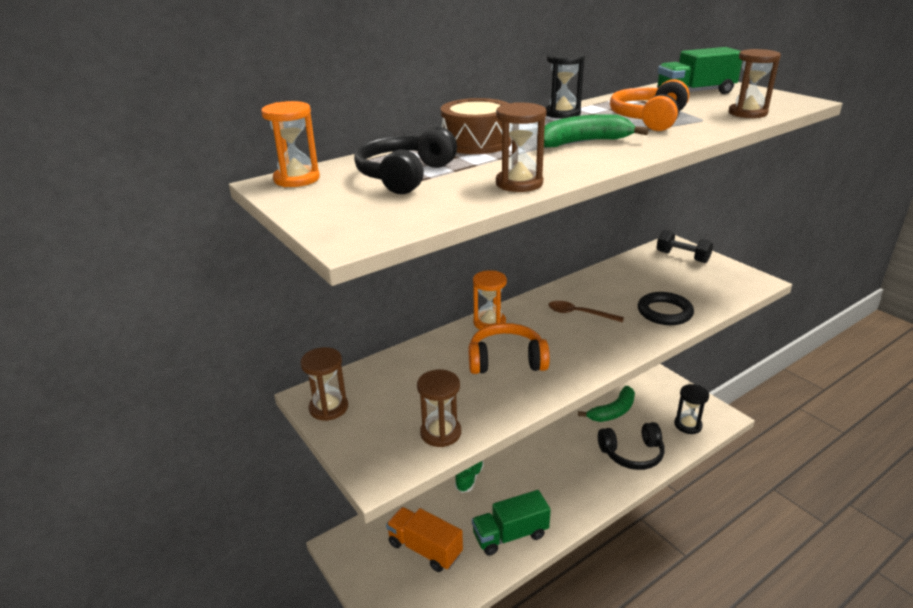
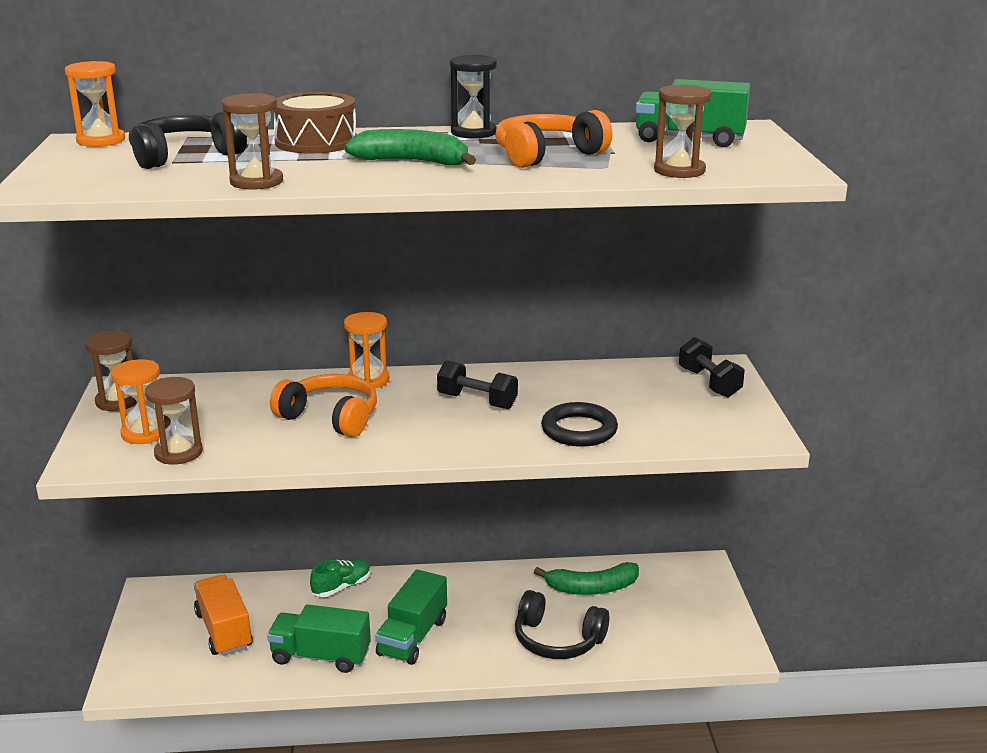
camera: 30 degrees right, 5 degrees down
(390, 427) = (144, 433): none -> orange hourglass
(551, 492) = (412, 637): none -> green truck
(579, 314) = (477, 401): brown spoon -> black dumbbell
(688, 425) = (673, 640): black hourglass -> none

